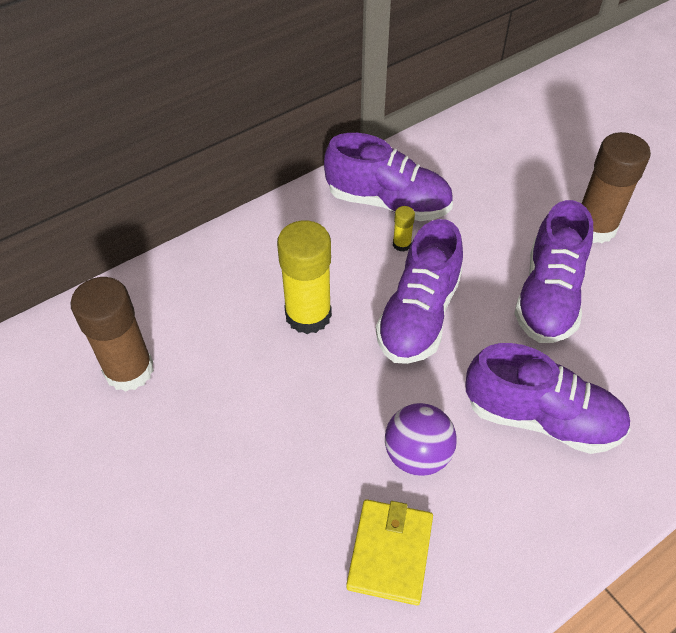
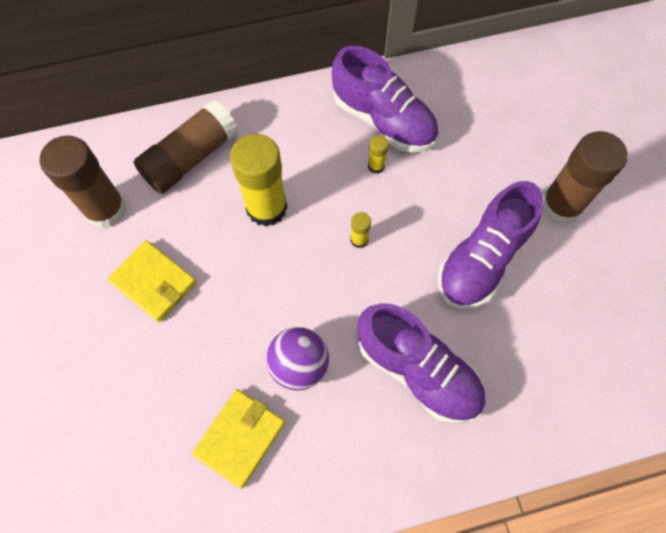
camera: 20 degrees right, 15 degrees up
(204, 292) = (191, 158): none -> brown glue stick
(218, 426) = (154, 282): none -> yellow wallet
(419, 315) = (359, 239): purple shoe -> yellow glue stick

